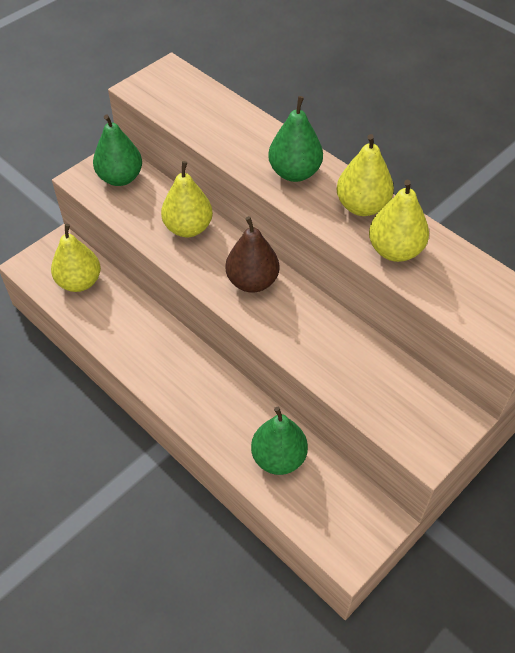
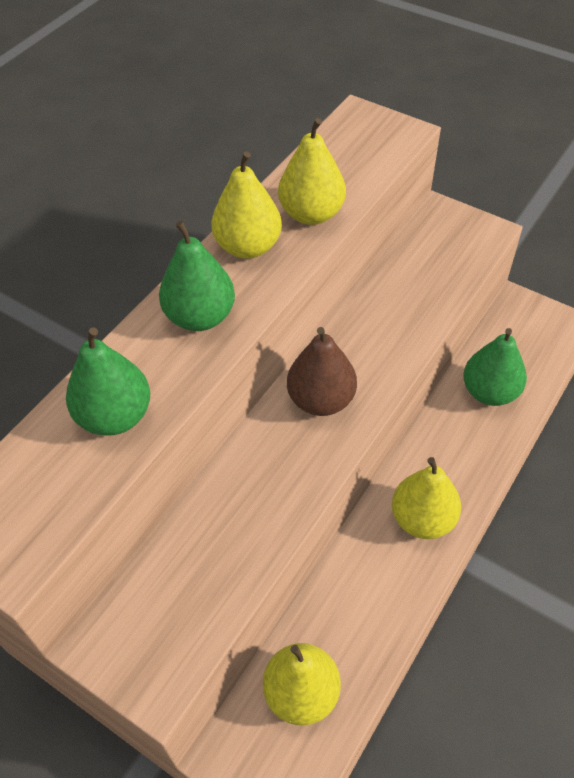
camera: 100 degrees left, 0 degrees up
(120, 178) = (148, 620): green pear -> green pear (115, 416)
(188, 228) = (243, 493): yellow pear -> yellow pear (422, 519)

